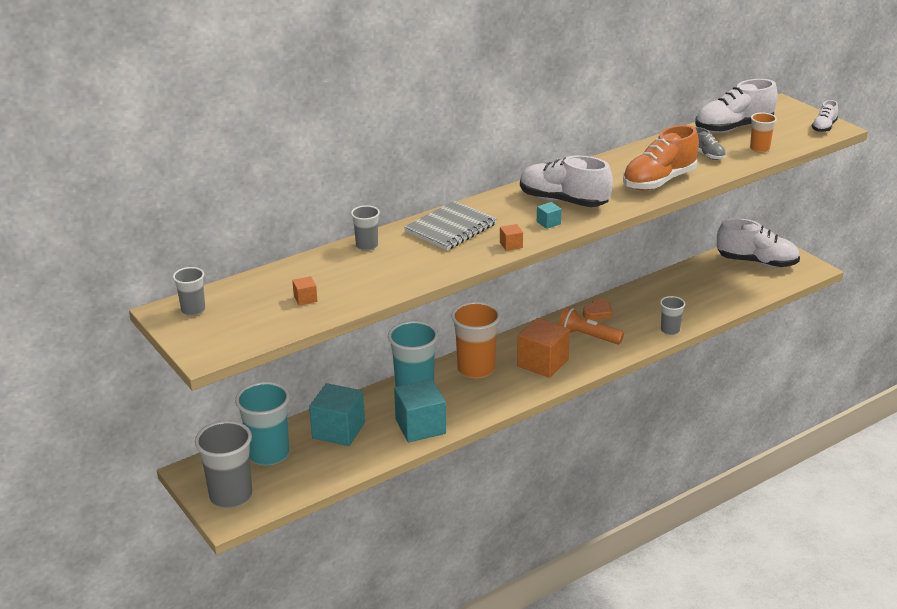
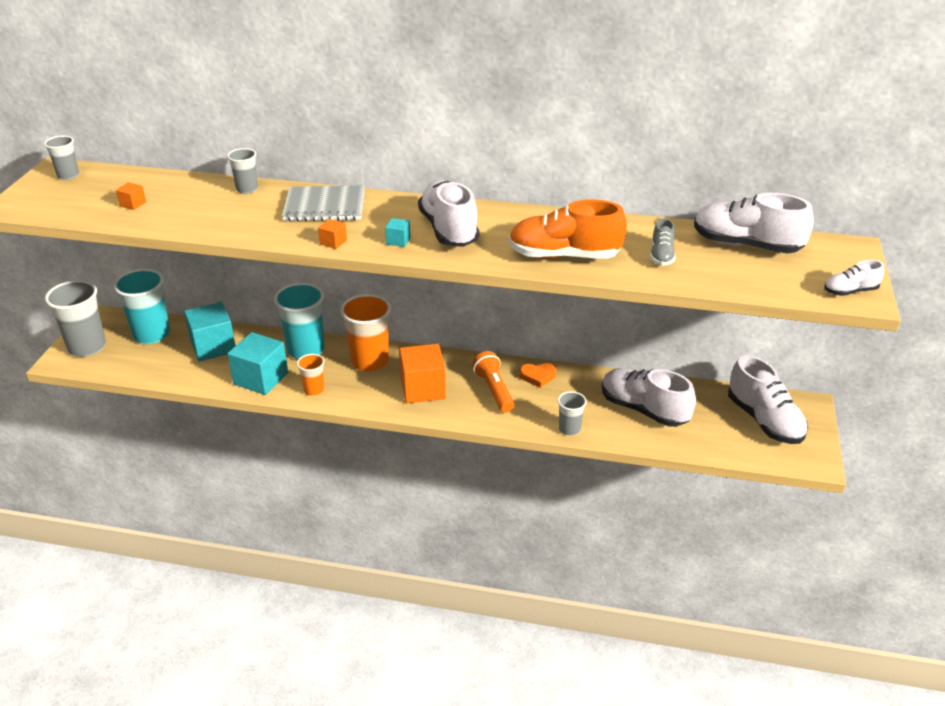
camera: 45 degrees right, 5 degrees up
(689, 294) = (643, 409): none -> white shoe
(759, 149) = (729, 277): orange cup -> orange cup (314, 390)

